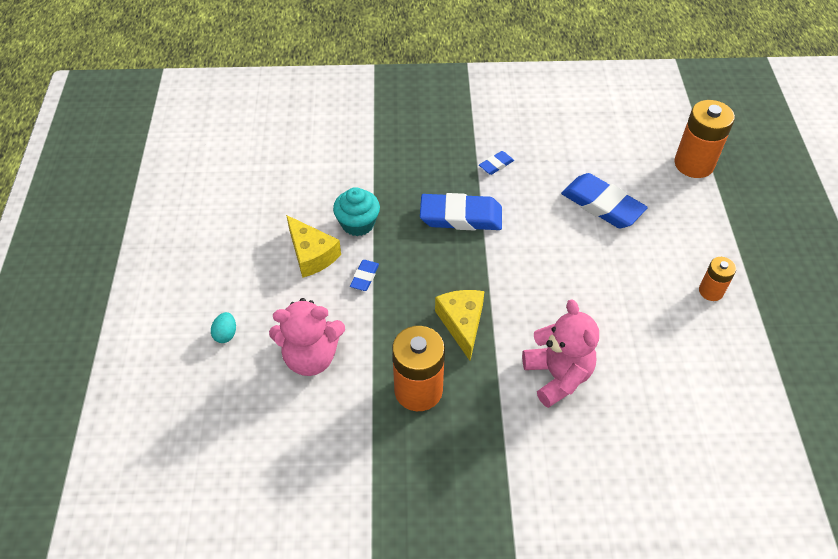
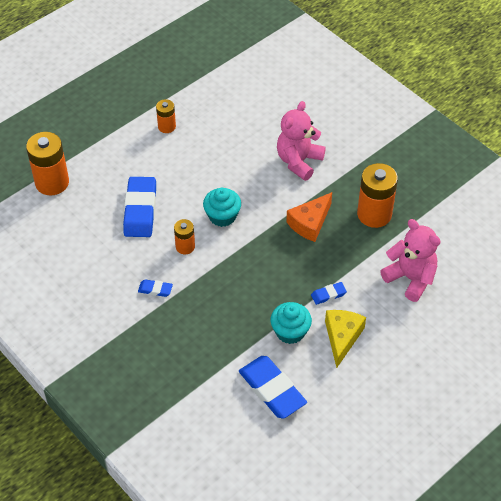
camera: 130 degrees left, 0 degrees up
(226, 334) = (445, 334): turquoise egg -> none
(461, 217) = (225, 278): blue eraser -> blue eraser (272, 389)
(462, 323) = (310, 223): yellow cheese -> orange cheese
(525, 210) = (185, 246): none -> orange battery
(538, 260) = (222, 216): none -> turquoise cupcake

